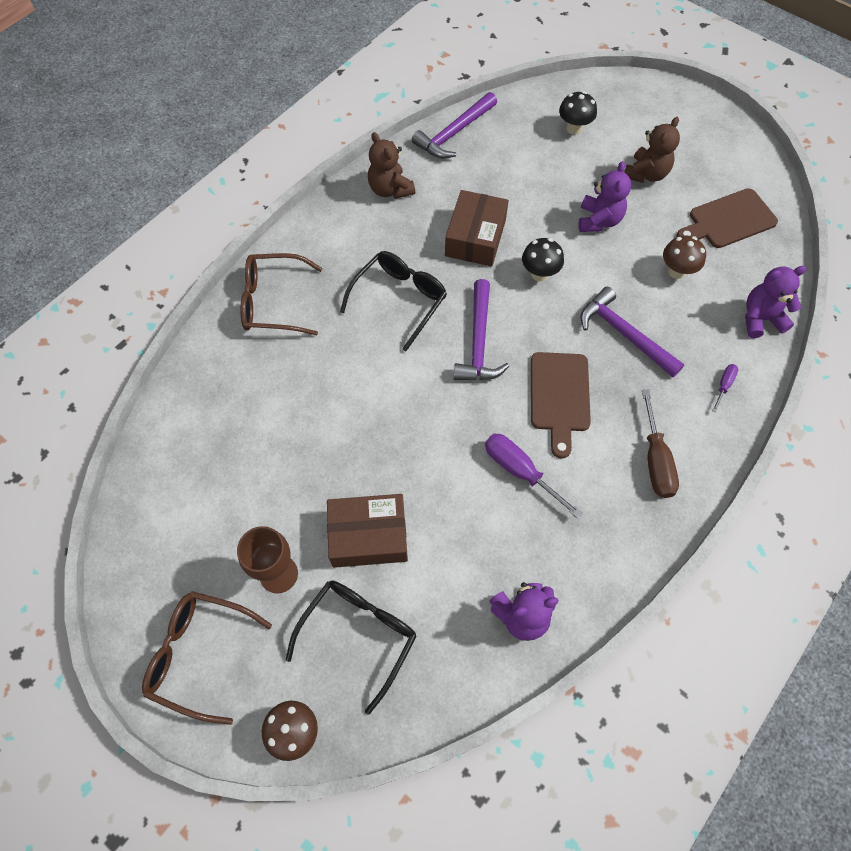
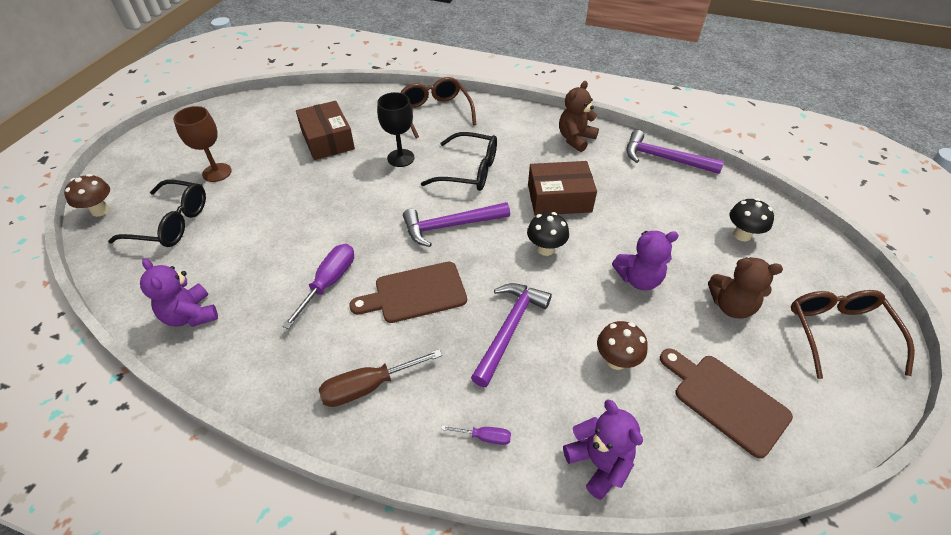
camera: 70 degrees right, 15 degrees down
(200, 655) = (157, 155): brown glasses -> brown glasses (838, 333)
(346, 360) = (400, 158): none -> black goblet
(368, 536) = (252, 207): brown box -> brown box (327, 140)

